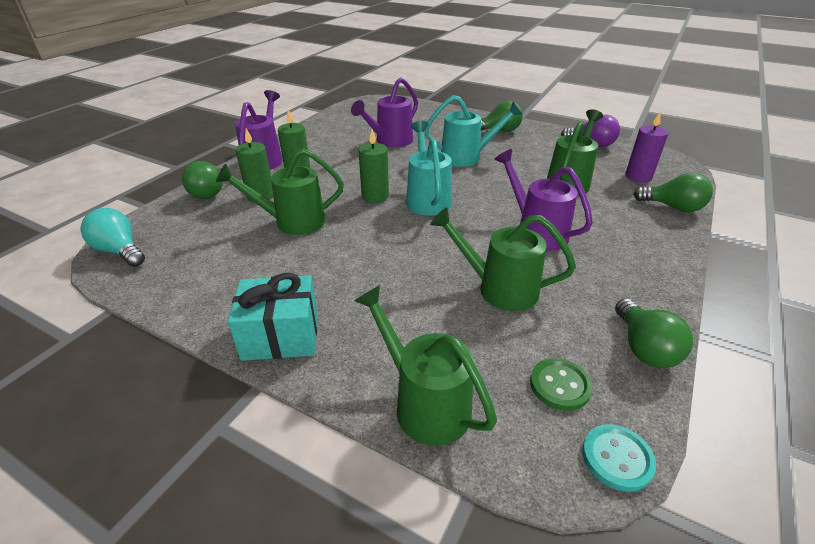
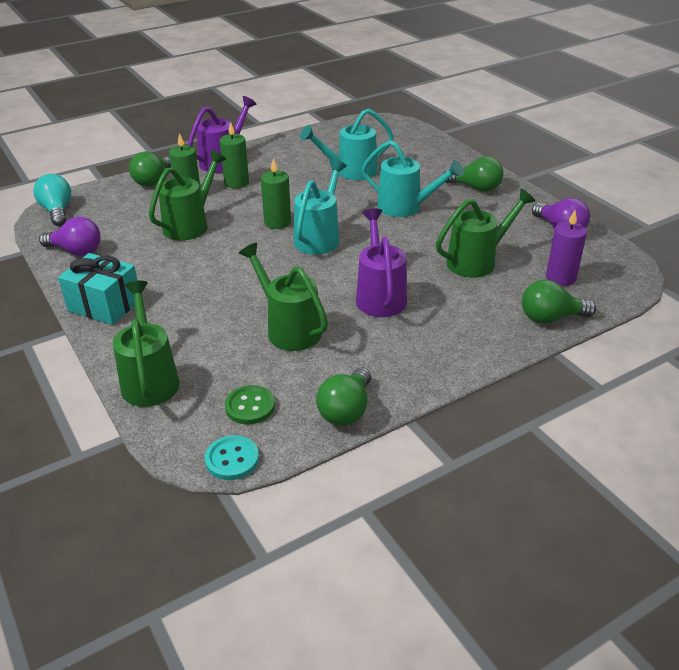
camera: 30 degrees right, 0 degrees up
(186, 287) = (76, 251): none -> purple light bulb
(292, 222) = (190, 225): green watering can -> green watering can turned 105 degrees clockwise
(390, 141) = (350, 172): purple watering can -> turquoise watering can
(673, 207) = (550, 318): green light bulb -> green light bulb turned 120 degrees clockwise

